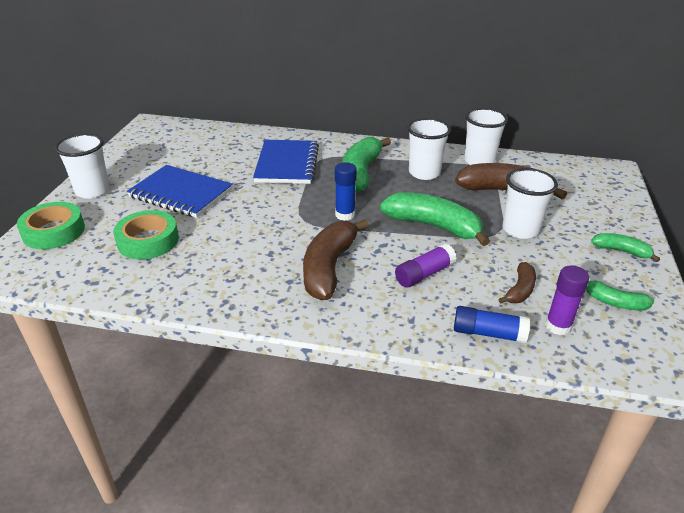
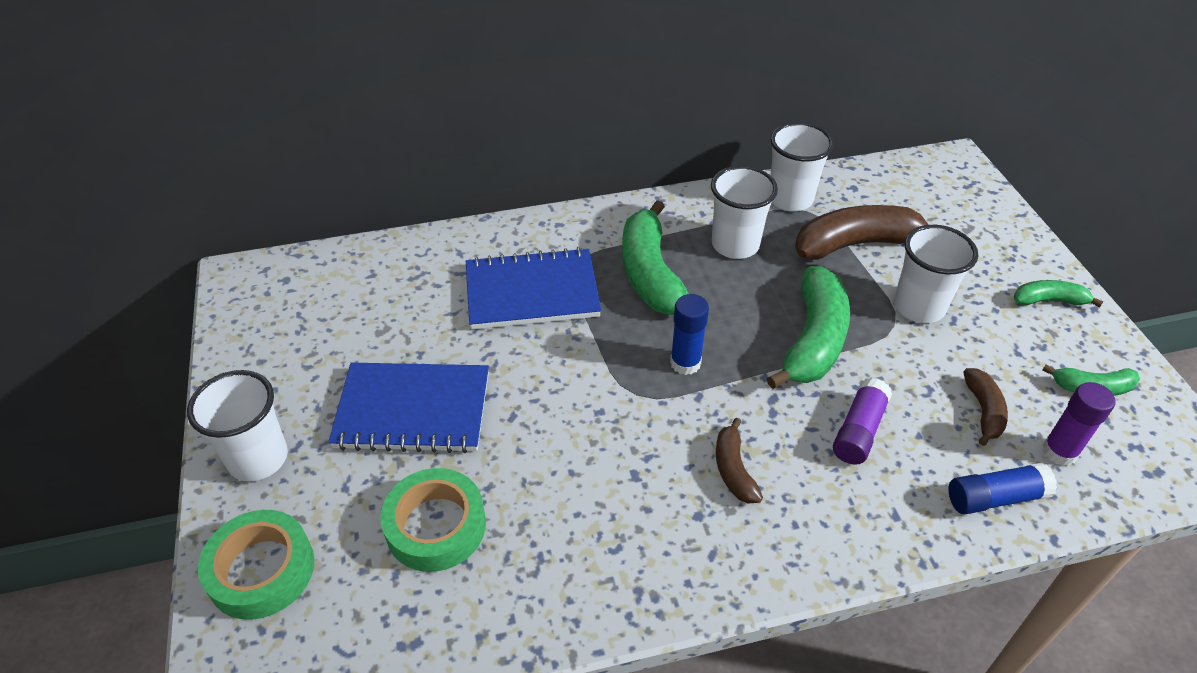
camera: 25 degrees left, 10 degrees up
(287, 164) = (532, 292): blue notebook -> blue notebook turned 75 degrees counterclockwise
(329, 268) = (733, 469): brown banana -> brown banana, size x0.52
(434, 226) = (813, 340): green banana -> green banana turned 105 degrees clockwise

